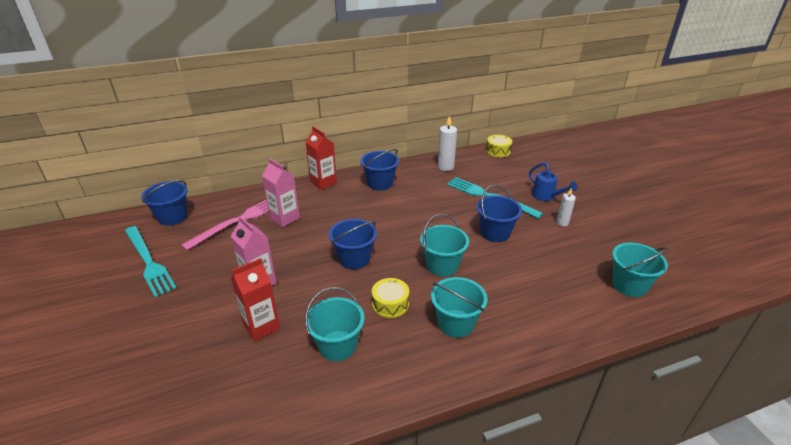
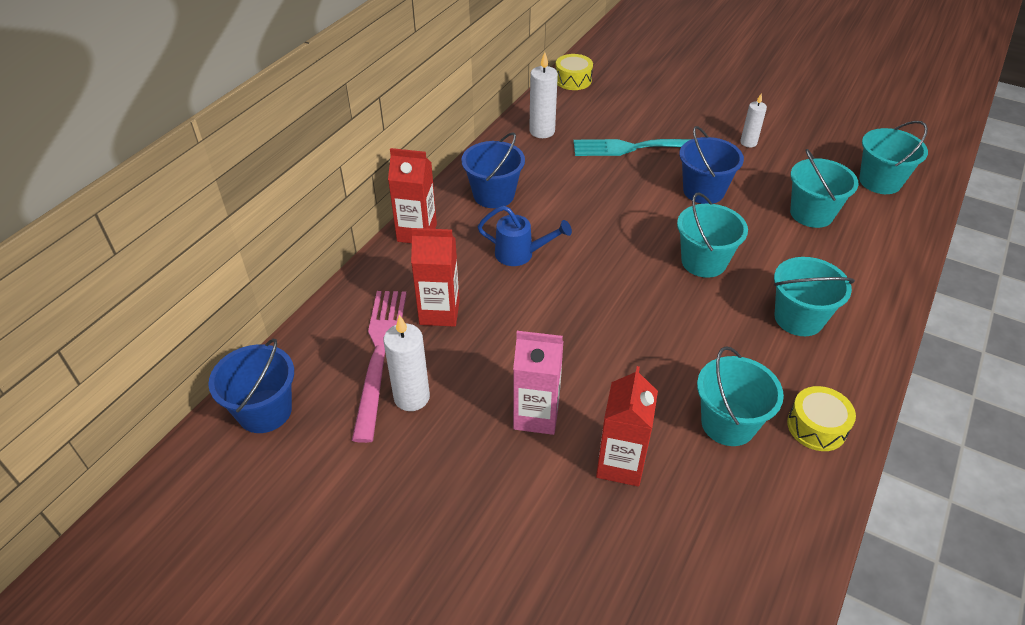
camera: 40 degrees left, 10 degrees up
(149, 262) = (338, 495): turquoise fork -> none
(225, 244) = (411, 397): none -> white candle
(285, 218) = (439, 312): pink carton -> red carton
(354, 259) = (603, 312): blue bucket -> none
(390, 304) = (714, 340): yellow drum -> yellow drum (816, 426)
(546, 197) = (696, 118): blue watering can -> blue watering can (521, 254)
(549, 277) = (811, 214): none -> turquoise bucket

